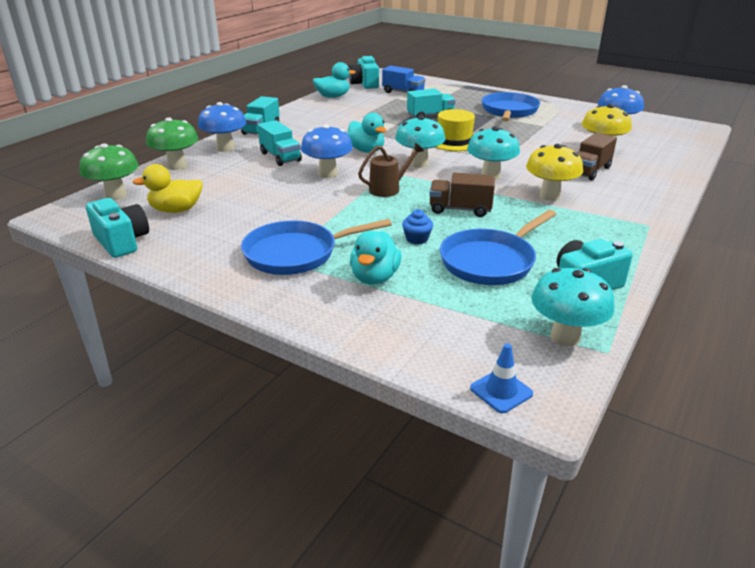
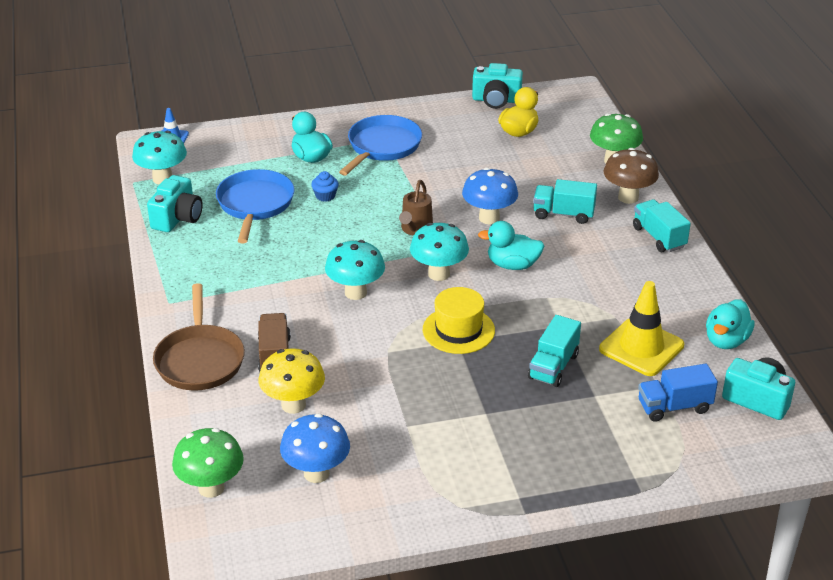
camera: 135 degrees right, 5 degrees up
(116, 196) = (583, 119): green mushroom -> green mushroom (211, 488)
(225, 148) = (628, 197): blue mushroom -> brown mushroom
(374, 107) = (641, 347): none -> yellow traffic cone
(460, 209) = (331, 238): brown truck -> none
(509, 111) = (485, 440): blue pan -> none
(549, 196) = (278, 294): yellow mushroom -> none
(649, 187) = (200, 360): none -> brown pan

